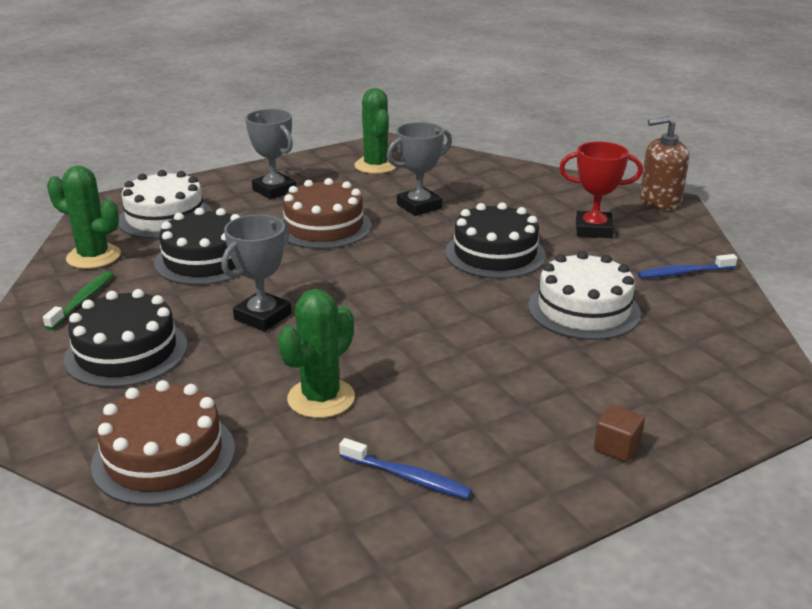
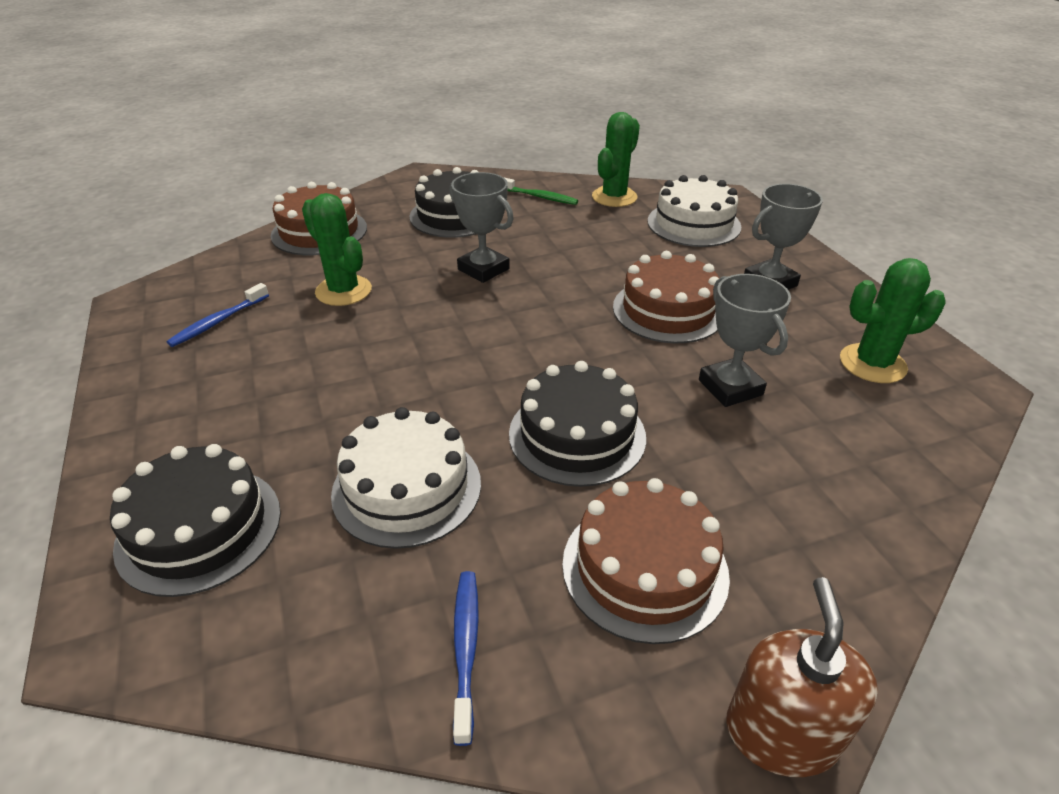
camera: 100 degrees right, 10 degrees up
(206, 260) = (599, 244): black cake -> black cake (199, 528)
(593, 229) = (644, 568): red trophy -> brown cake
(617, 447) = (154, 445): brown cube -> none

